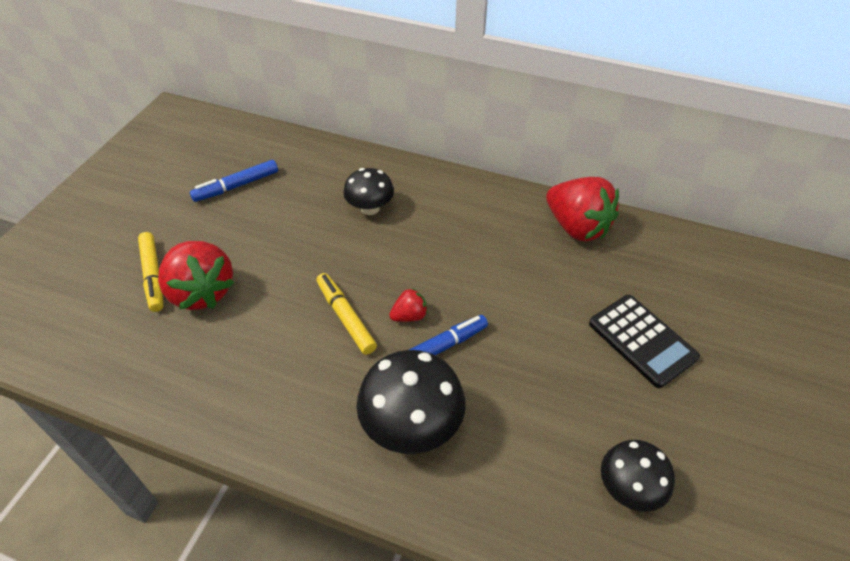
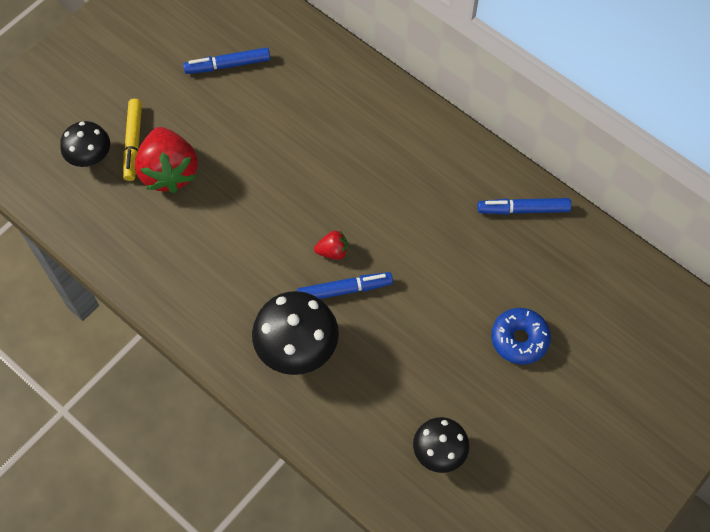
camera: 20 degrees right, 15 degrees up
(345, 317) = (279, 236): yellow marker -> none
(370, 208) = (341, 128): black mushroom -> black mushroom (90, 157)
(577, 227) = (523, 209): red strawberry -> blue marker
(642, 340) = (519, 339): black calculator -> blue donut

